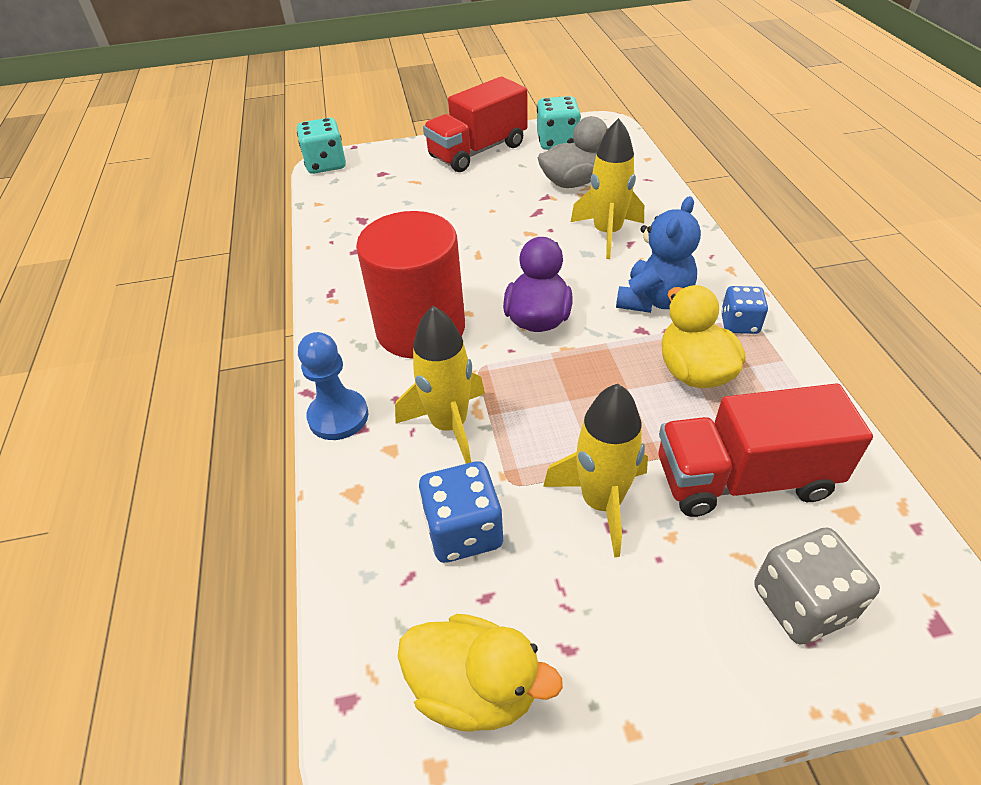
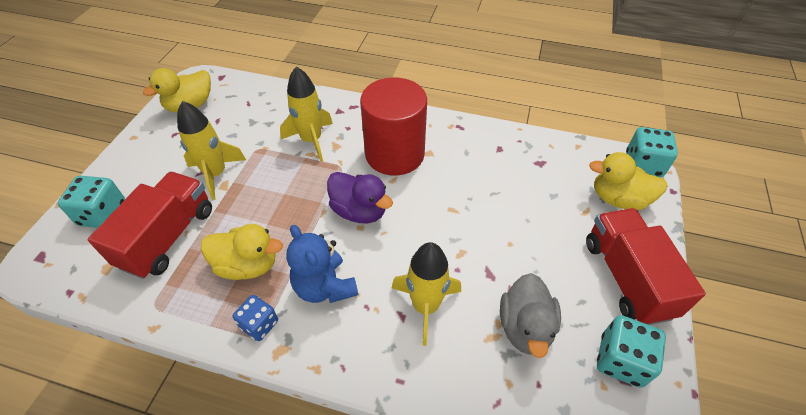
camera: 115 degrees right, 5 degrees up
(338, 416) = (353, 105): blue pawn -> none
(385, 169) = (618, 199): none -> yellow duck
(464, 531) = (251, 124): blue dice -> none
(801, 603) = (103, 214): grey dice -> turquoise dice

